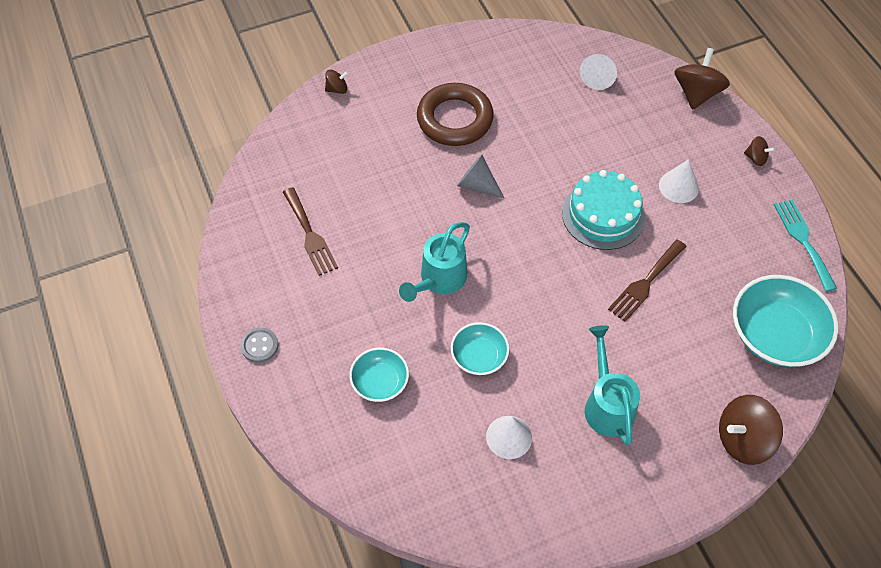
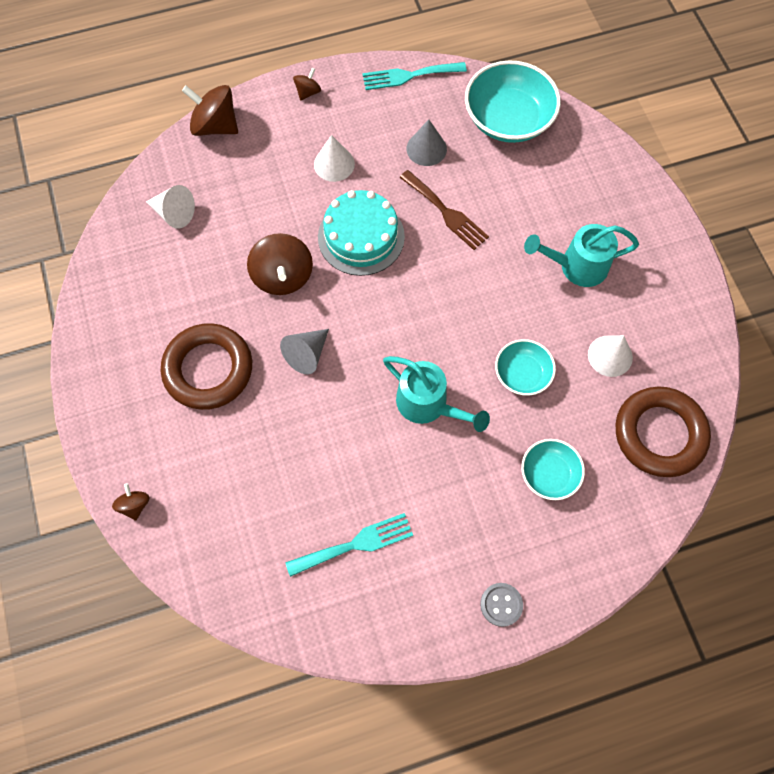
camera: 85 degrees left, 10 degrees up
(310, 235) = (355, 544): brown fork -> turquoise fork
(428, 483) = (659, 434): none -> brown ring
(717, 261) = (426, 149): none -> grey cone
(743, 439) = (611, 165): brown spinning top -> brown spinning top (283, 276)

